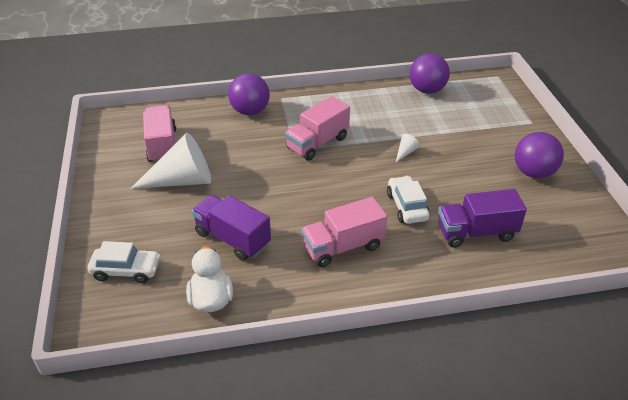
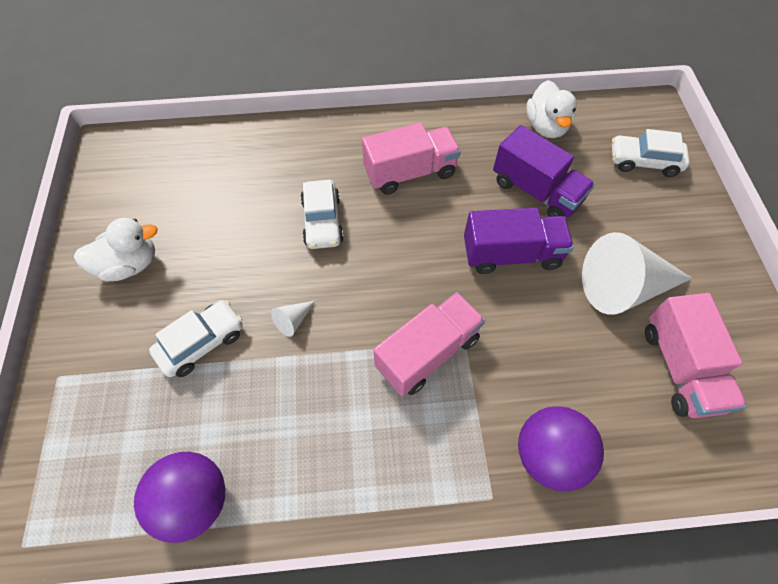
camera: 175 degrees left, 20 degrees up
(458, 140) = (202, 343): none -> white car
(476, 232) = (254, 179): purple truck -> purple truck (511, 254)
(533, 173) = (130, 265): purple ball -> white duck

